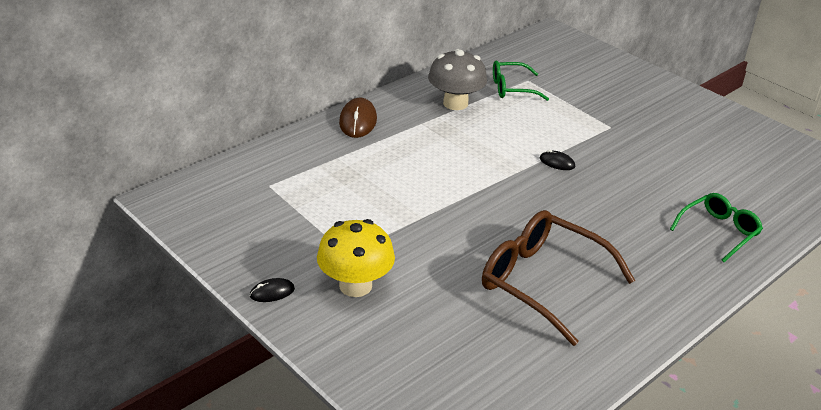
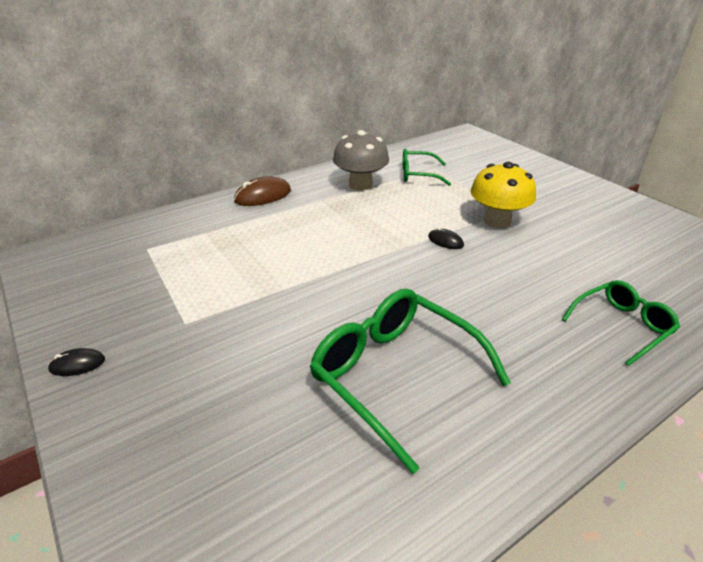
camera: 10 degrees right, 0 degrees up
(355, 286) = (174, 363): yellow mushroom -> yellow mushroom (497, 221)
(358, 121) = (263, 196): brown mouse -> brown mouse turned 45 degrees clockwise
(543, 282) = (395, 375): brown glasses -> green glasses

